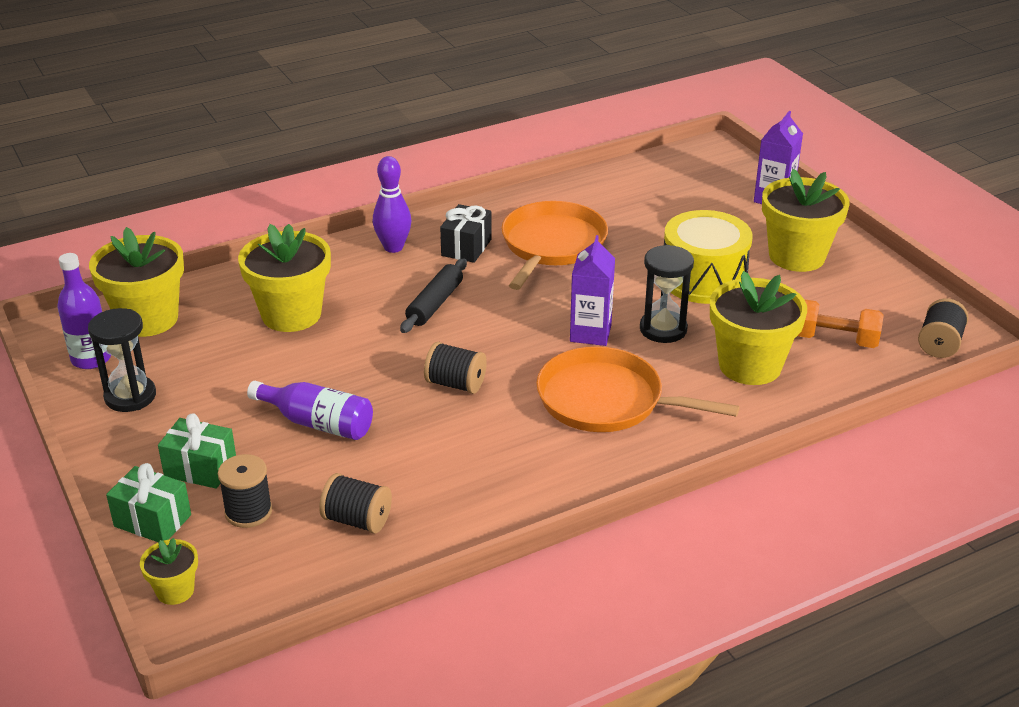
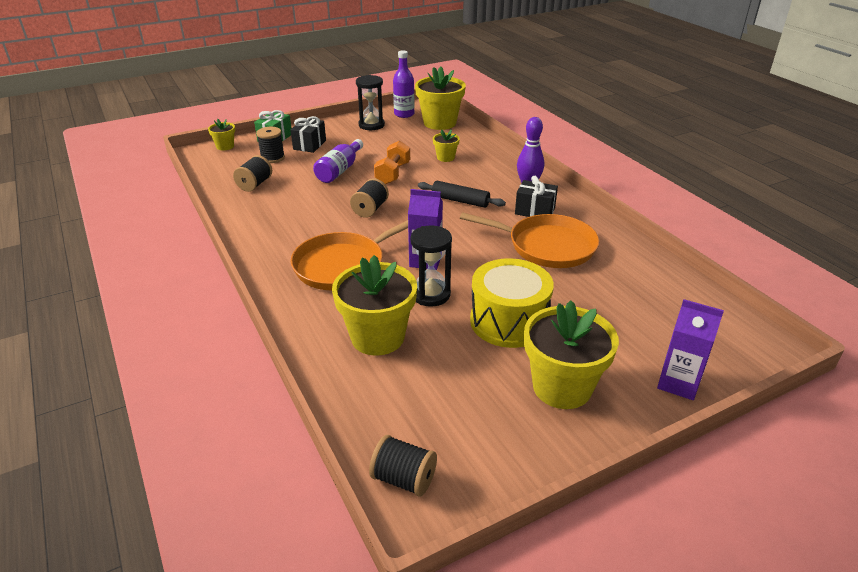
camera: 90 degrees right, 0 degrees up
(200, 468) = (309, 145): green gift -> black gift
(291, 314) = (445, 158): yellow flower pot -> yellow flower pot, size x0.49
(607, 400) = (343, 265): orange pan -> orange pan turned 150 degrees counterclockwise
(834, 340) = (414, 395): orange dumbbell -> orange dumbbell (393, 173)

